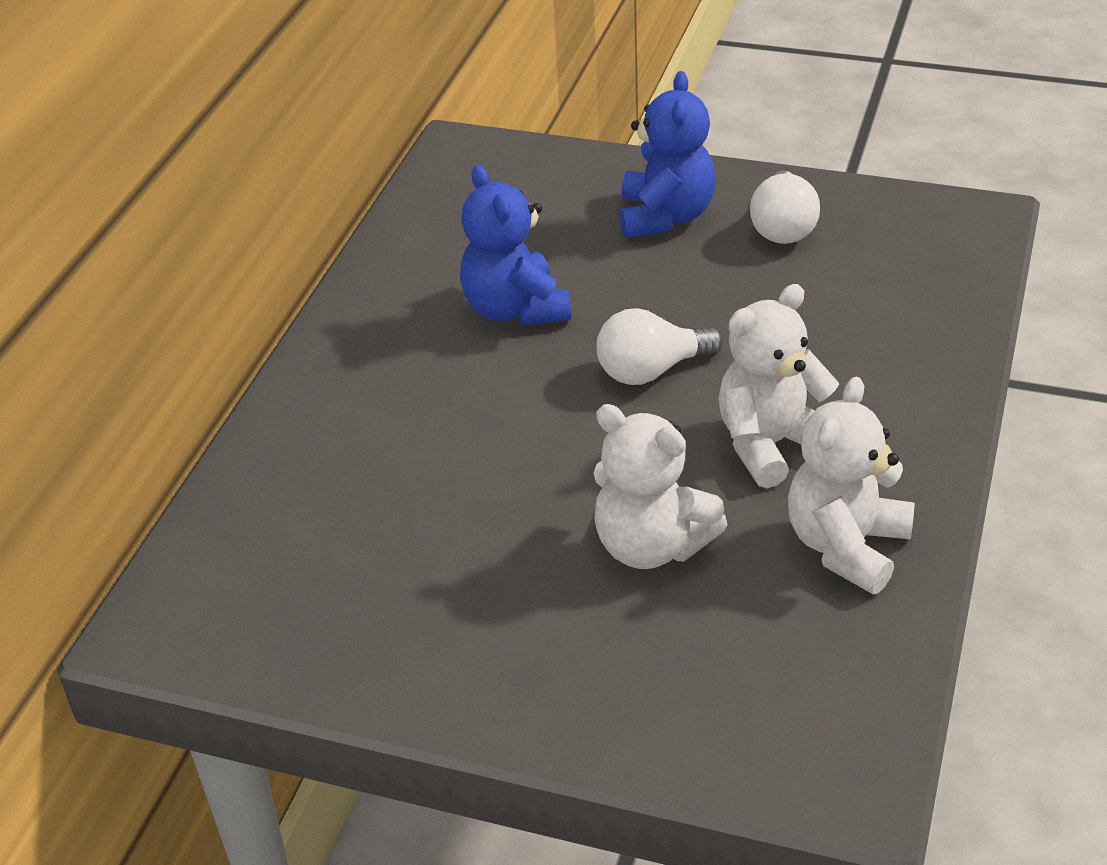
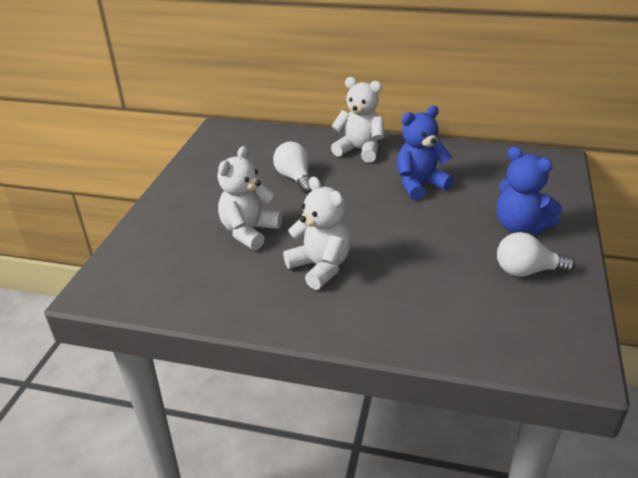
camera: 85 degrees right, 5 degrees down
(651, 371) = (377, 227): white light bulb -> white light bulb (295, 178)
(665, 217) = (520, 226): blue teddy bear -> blue teddy bear turned 45 degrees clockwise
(846, 546) = (242, 292): white teddy bear -> white teddy bear (359, 150)

